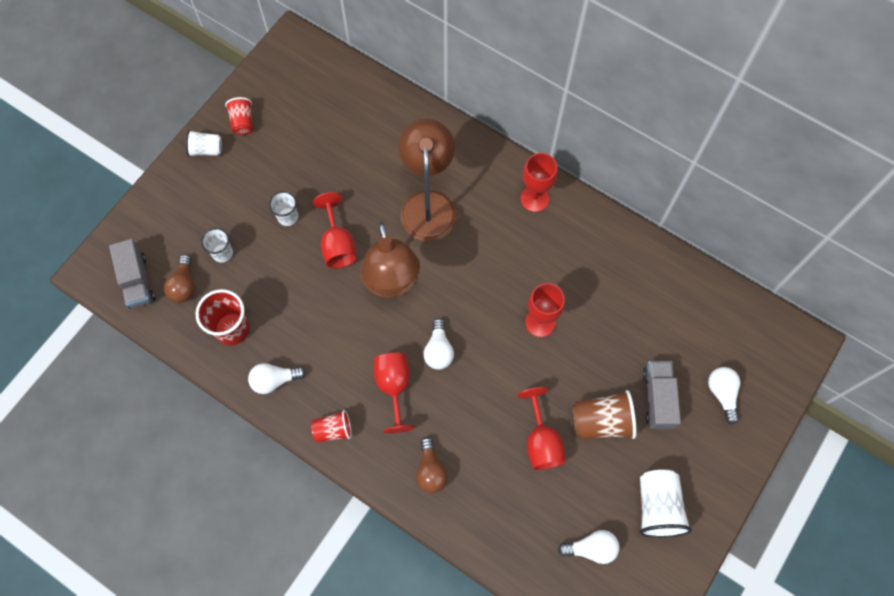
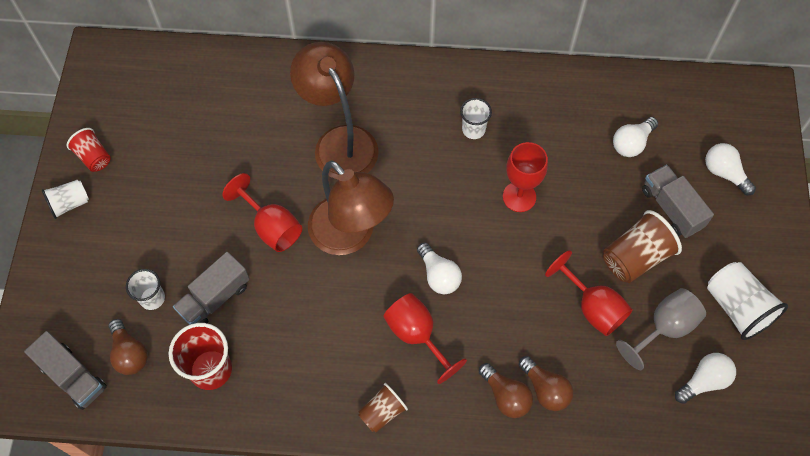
camera: 30 degrees left, 5 degrees down
(265, 277) = (215, 298): none -> grey truck
(274, 380) = (289, 397): white light bulb -> white light bulb (631, 143)
(288, 217) = (201, 226): white cup -> white cup (473, 129)
(333, 430) = (382, 412): red cup -> brown cup
(464, 483) = (545, 389): none -> brown light bulb
(534, 199) = (440, 86): red goblet -> none
(587, 490) = (664, 328): none -> grey goblet

